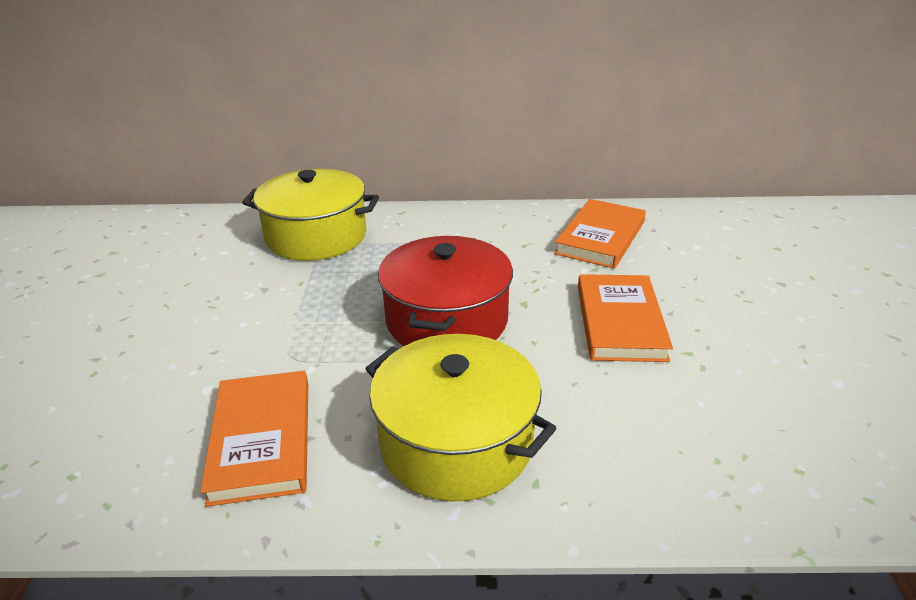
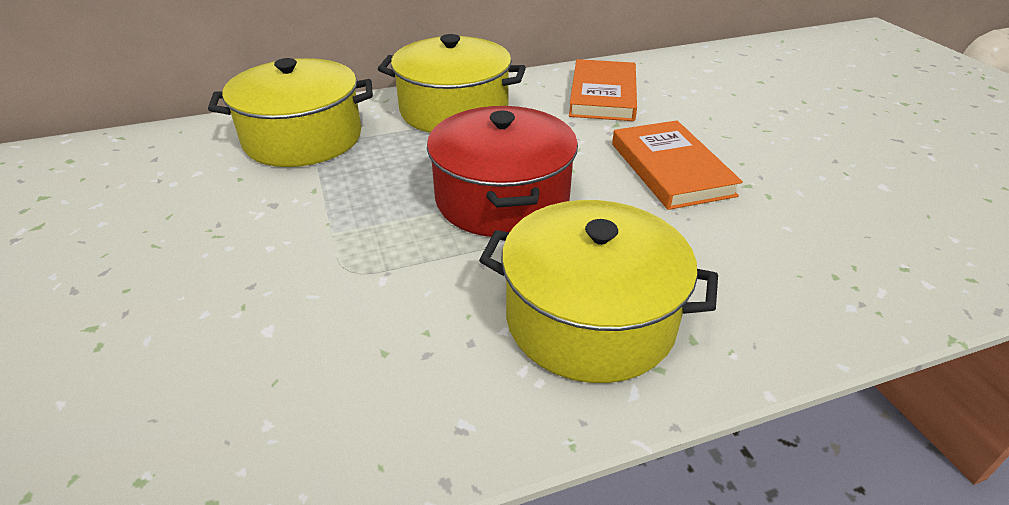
camera: 20 degrees left, 5 degrees up
(262, 440) = (372, 371): orange book -> none
(453, 231) = (454, 110): none -> yellow pot

